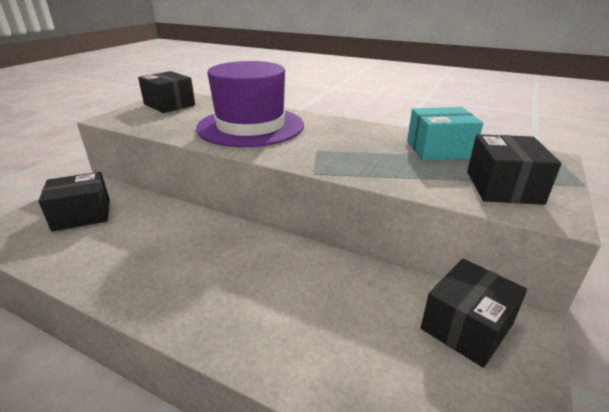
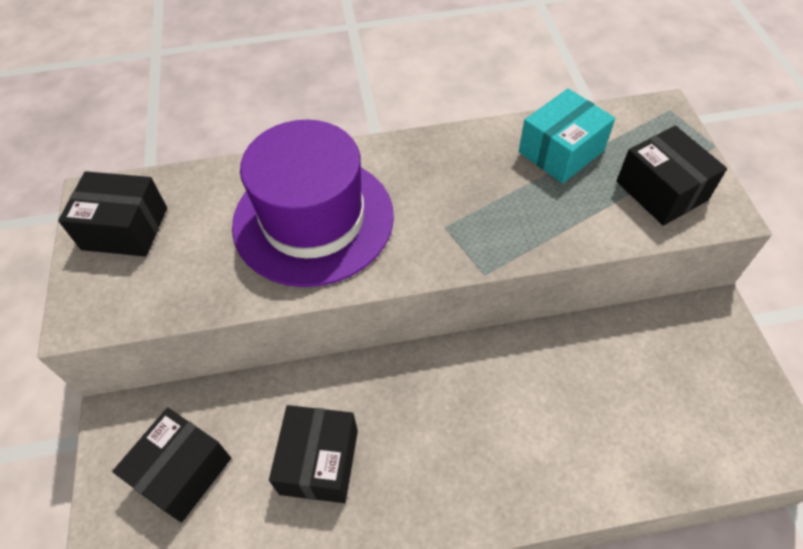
camera: 35 degrees left, 25 degrees up
(466, 326) = (683, 345): black box -> black box (319, 461)

